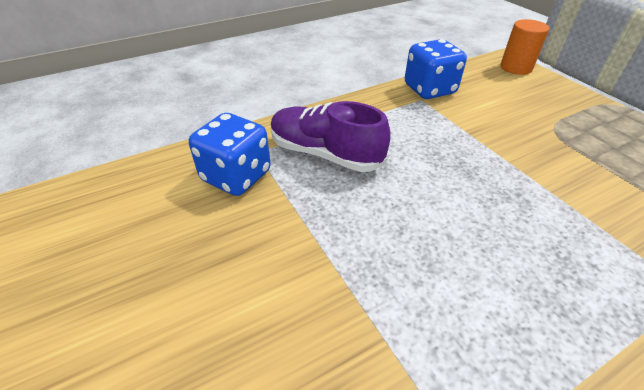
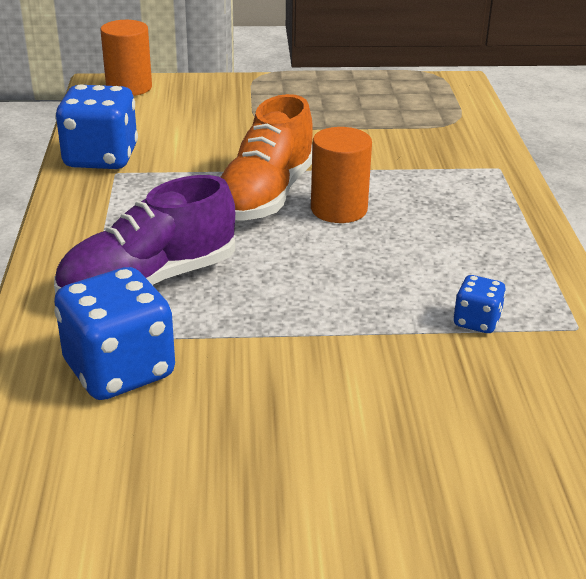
camera: 65 degrees left, 10 degrees down
(412, 355) = (476, 321): none -> blue dice
(464, 164) = (266, 195): none -> orange shoe
(488, 205) = (339, 209): none -> orange cylinder

